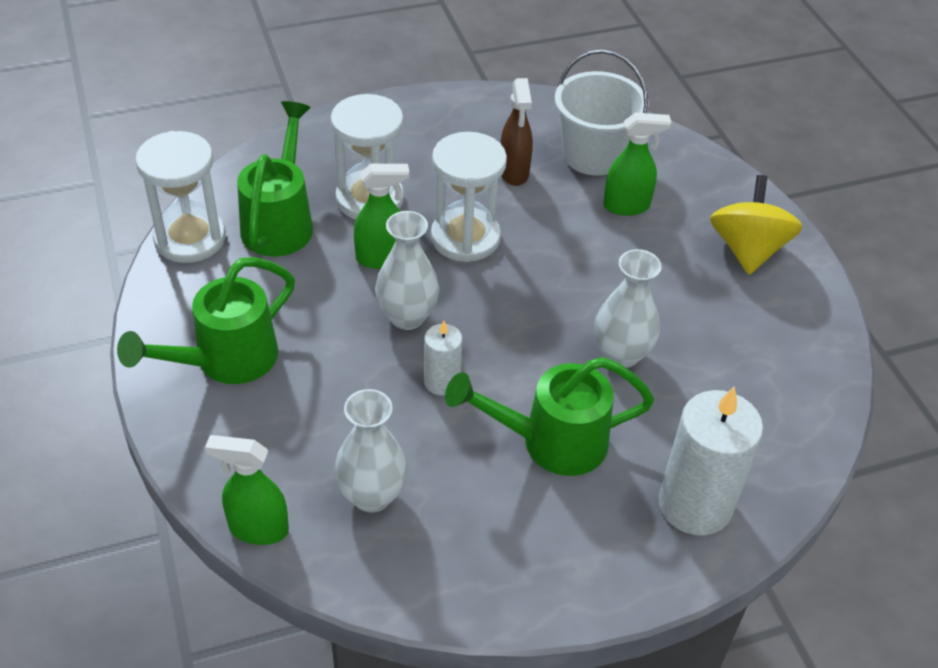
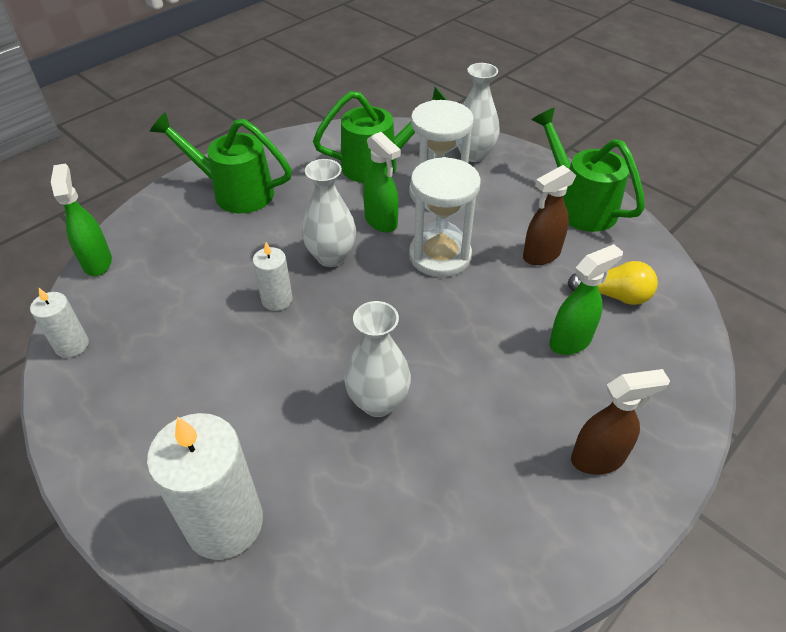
camera: 65 degrees right, 0 degrees up
(190, 238) = (332, 136): white hourglass -> none
(372, 495) = (147, 304): white vase -> white vase (473, 154)
(392, 582) = (72, 345): none -> white candle
(551, 442) = (249, 389): green watering can -> green watering can (579, 205)
(593, 155) = (614, 295): white bucket -> yellow light bulb
(627, 206) = (570, 341): green spray bottle -> green spray bottle turned 90 degrees counterclockwise
(747, 250) = (598, 458): yellow spinning top -> brown spray bottle

